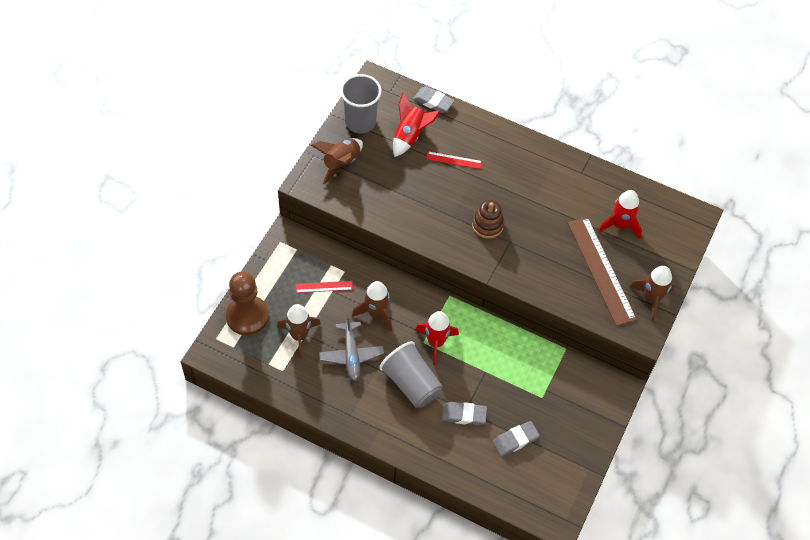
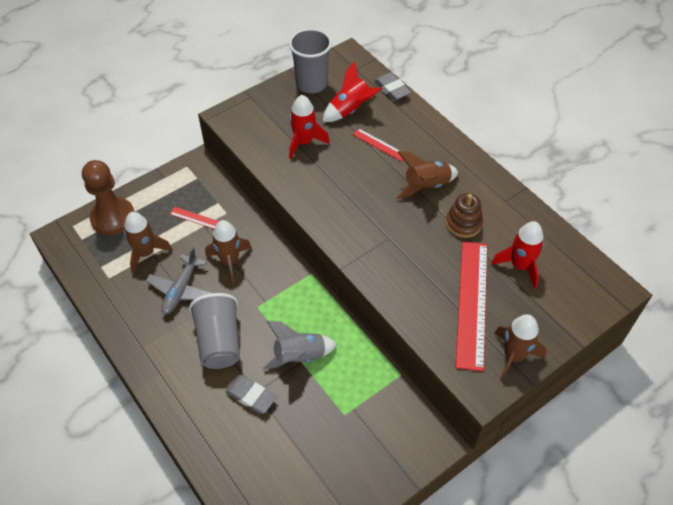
camera: 30 degrees right, 5 degrees down
(341, 163) = (270, 111): brown rocket -> brown rocket (426, 186)
(436, 342) = (269, 312): red rocket -> red rocket (304, 142)
(481, 367) = (299, 356): none -> grey rocket
(487, 225) = (375, 214): brown stacking toy -> brown stacking toy (463, 223)
(515, 440) = (288, 447): grey eraser -> none
(601, 270) = (472, 303): brown ruler -> red ruler

